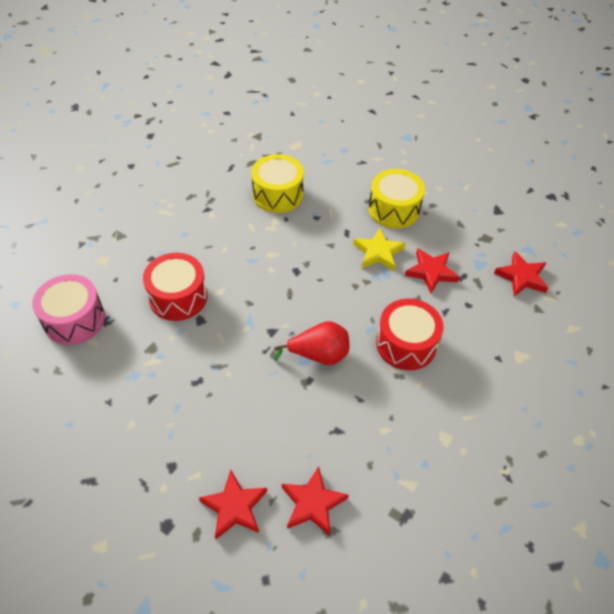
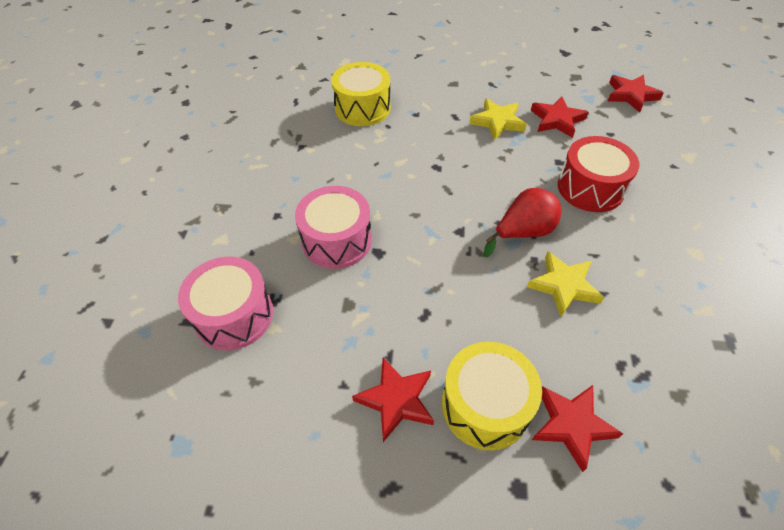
camera: 25 degrees left, 0 degrees up
(178, 297) = (336, 240): red drum -> pink drum
(313, 503) = (641, 377): red star -> red star (396, 400)
(314, 410) = (564, 286): none -> yellow star
(394, 209) = (480, 82): yellow drum -> yellow drum (485, 405)

